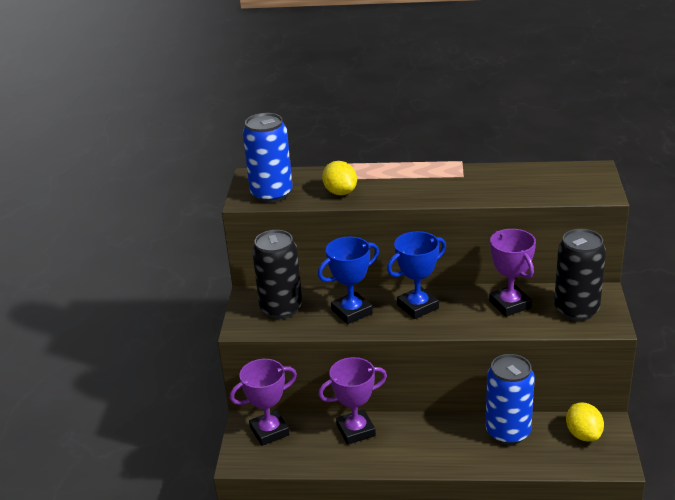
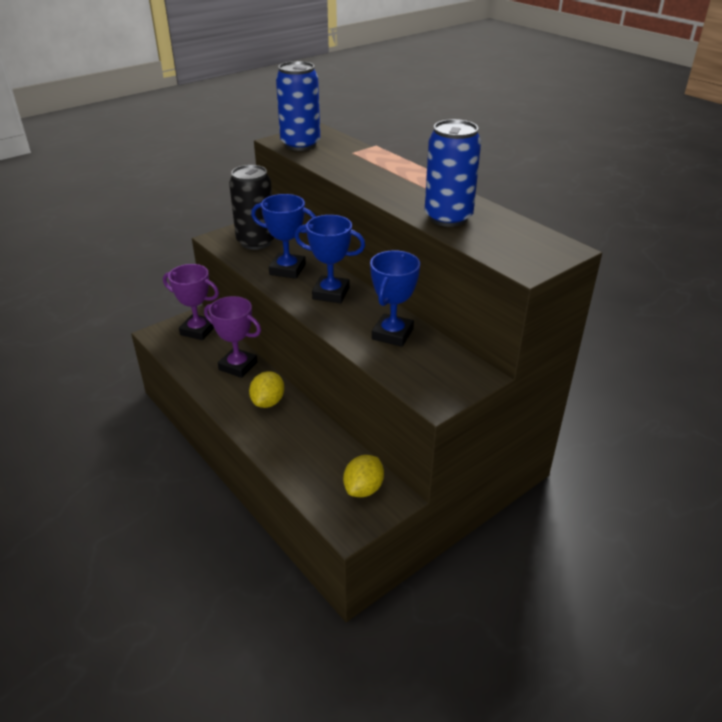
camera: 45 degrees right, 5 degrees up
(340, 192) = (340, 164): yellow lemon -> yellow lemon (268, 402)
(508, 432) = (318, 442): blue can -> blue can (448, 217)
(510, 304) = (392, 334): purple trophy -> blue trophy
(576, 310) = (432, 372): black can -> none

